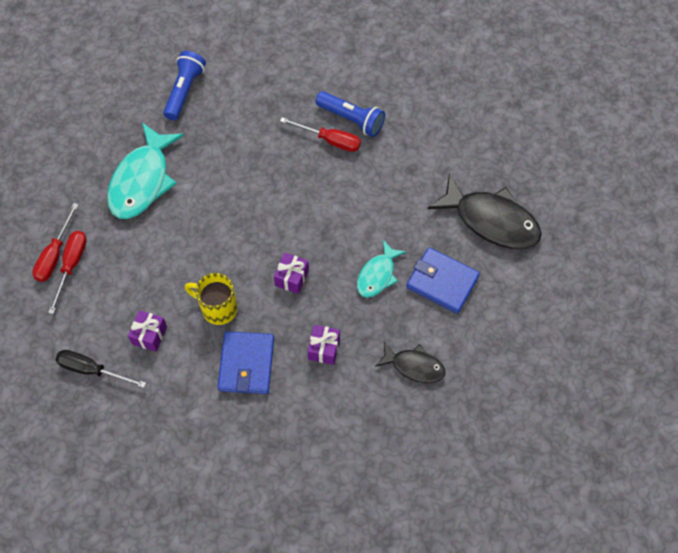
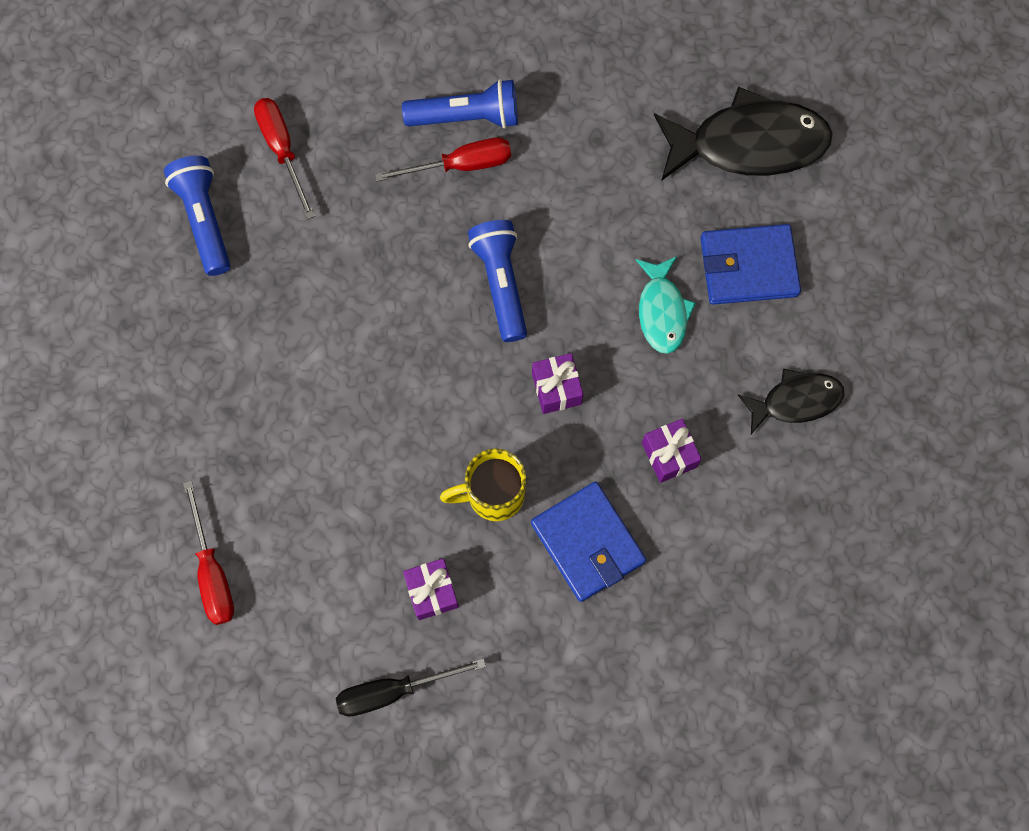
camera: 35 degrees left, 10 degrees up
(72, 266) = (249, 570): red screwdriver -> red screwdriver (282, 150)
(142, 180) = (249, 387): turquoise fish -> none
(305, 209) = (501, 283): none -> blue flashlight

